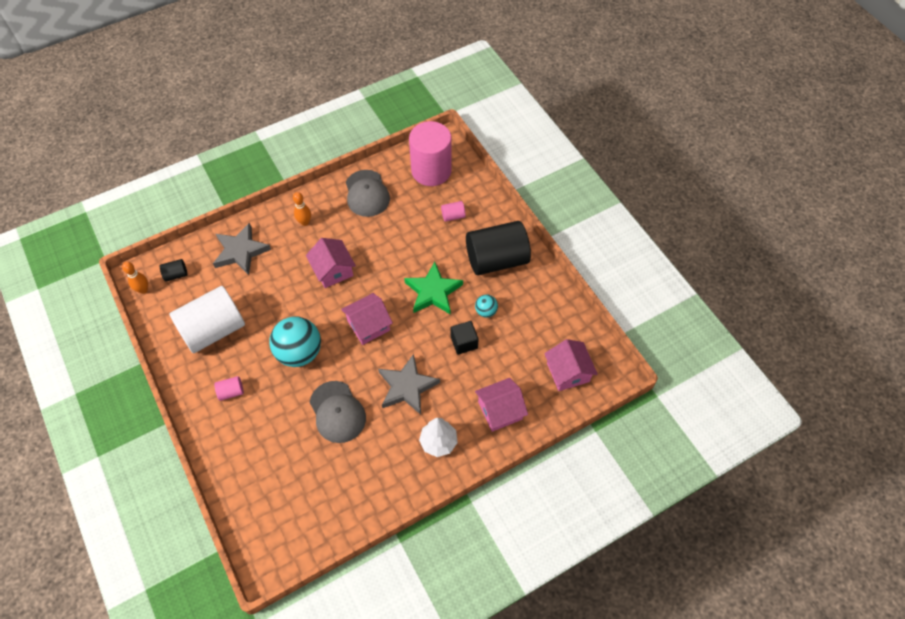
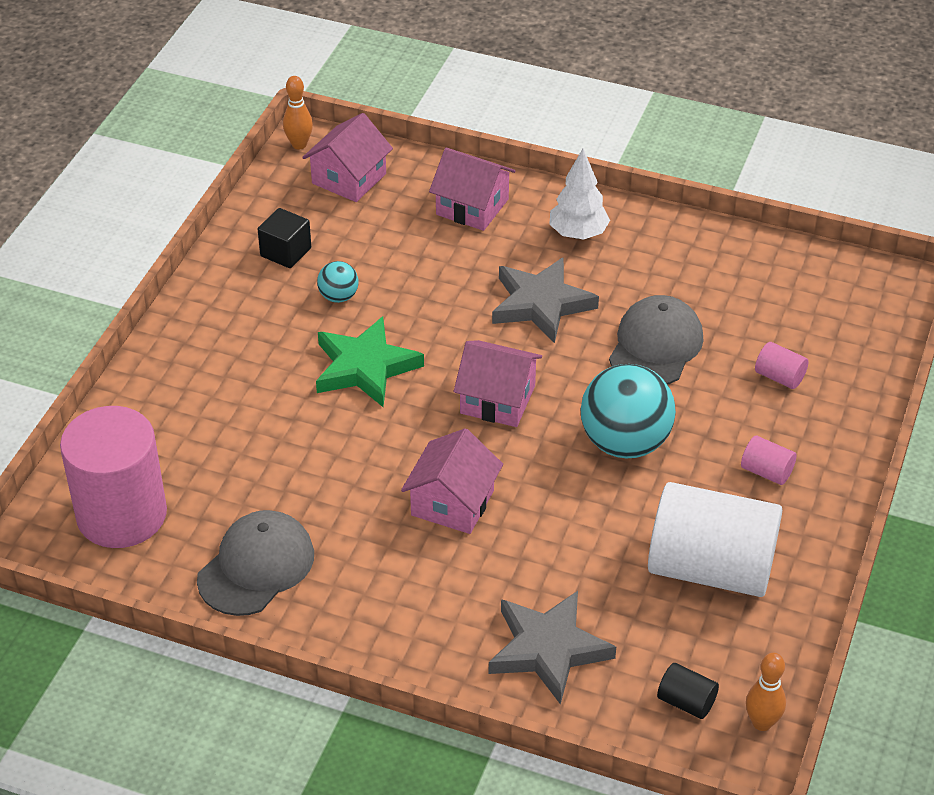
camera: 130 degrees left, 15 degrees down
(305, 222) = (401, 607): orange bowling pin -> orange bowling pin (299, 144)
(453, 216) = (197, 429): pink cylinder -> pink cylinder (779, 377)
(464, 342) = (413, 290): black cube -> black cube (286, 252)
(496, 259) = (234, 334): black cylinder -> none

